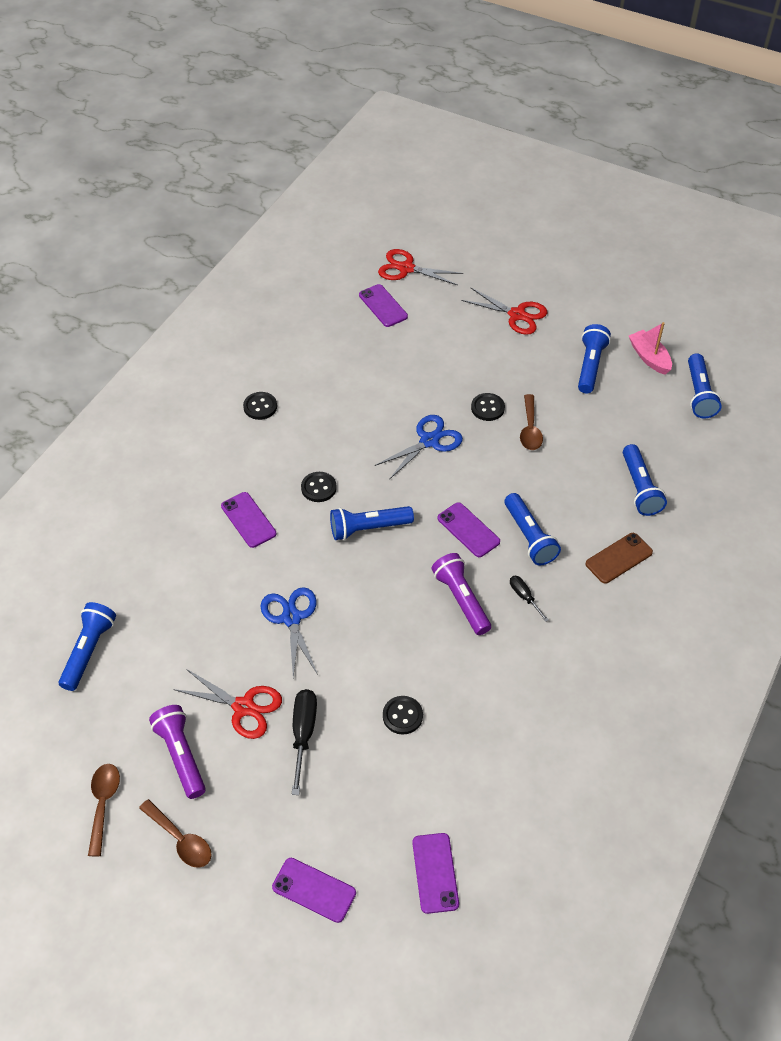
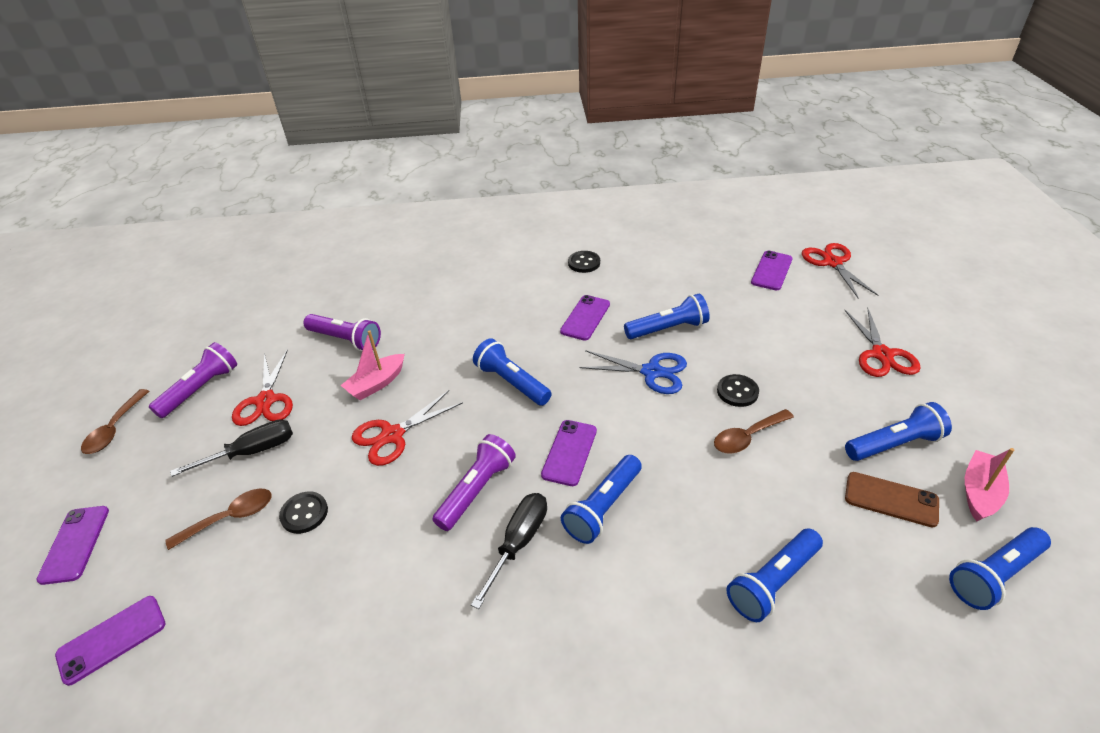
camera: 60 degrees right, 10 degrees down
(89, 651) = (281, 298): blue flashlight -> blue flashlight (668, 329)
(103, 804) = (140, 371): brown spoon -> brown spoon (230, 518)
(209, 620) = (346, 340): none -> purple flashlight
(248, 520) = (463, 311): purple phone -> purple phone (585, 318)
(291, 618) = (376, 383): blue scissors -> pink boat
(318, 488) = (530, 332): black button -> none
(363, 629) = (392, 435): none -> red scissors
(524, 597) = (518, 543): black screwdriver -> black screwdriver, size x1.73
(619, 558) = (646, 612): brown phone -> brown phone (891, 499)

